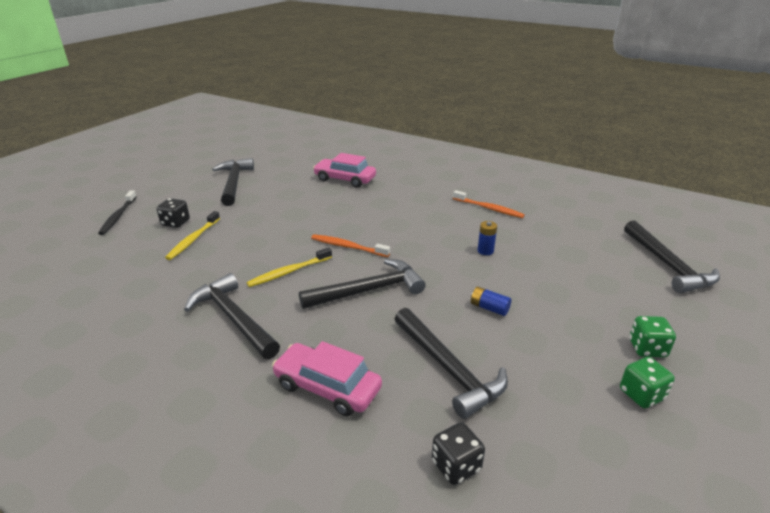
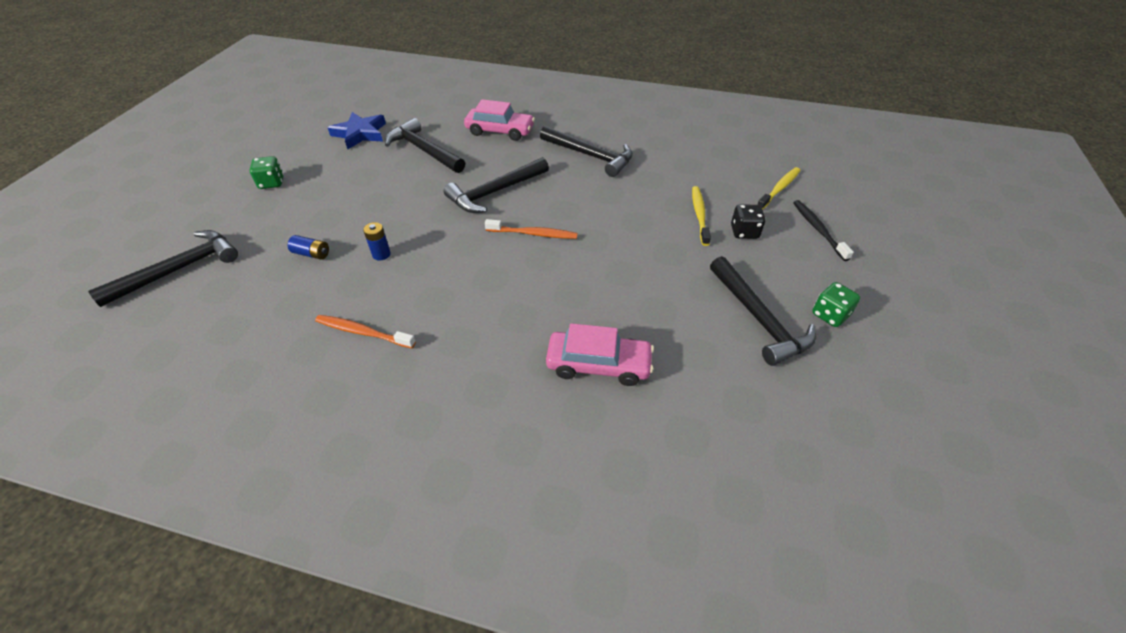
camera: 165 degrees right, 15 degrees up
(289, 272) = (575, 197): yellow toothbrush -> yellow toothbrush (779, 189)
(456, 466) = (420, 113): black dice -> none
(489, 308) = (388, 194): blue battery -> blue battery (311, 254)
(558, 428) = (360, 134): none -> blue star
(641, 394) = (298, 155): green dice -> green dice (830, 315)
(667, 265) = (179, 269): black hammer -> black hammer turned 75 degrees clockwise

